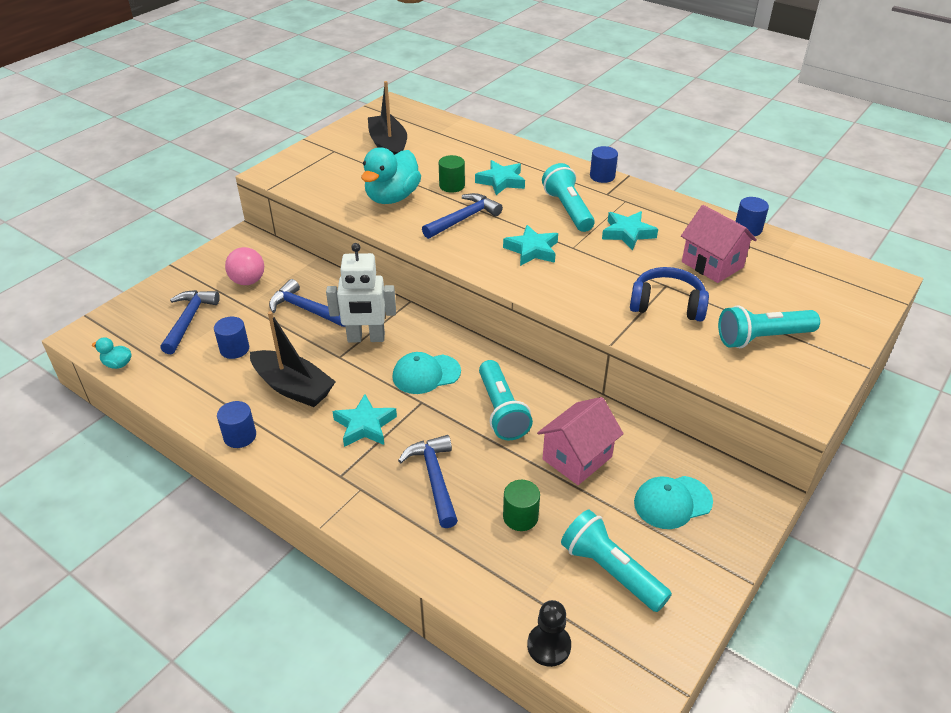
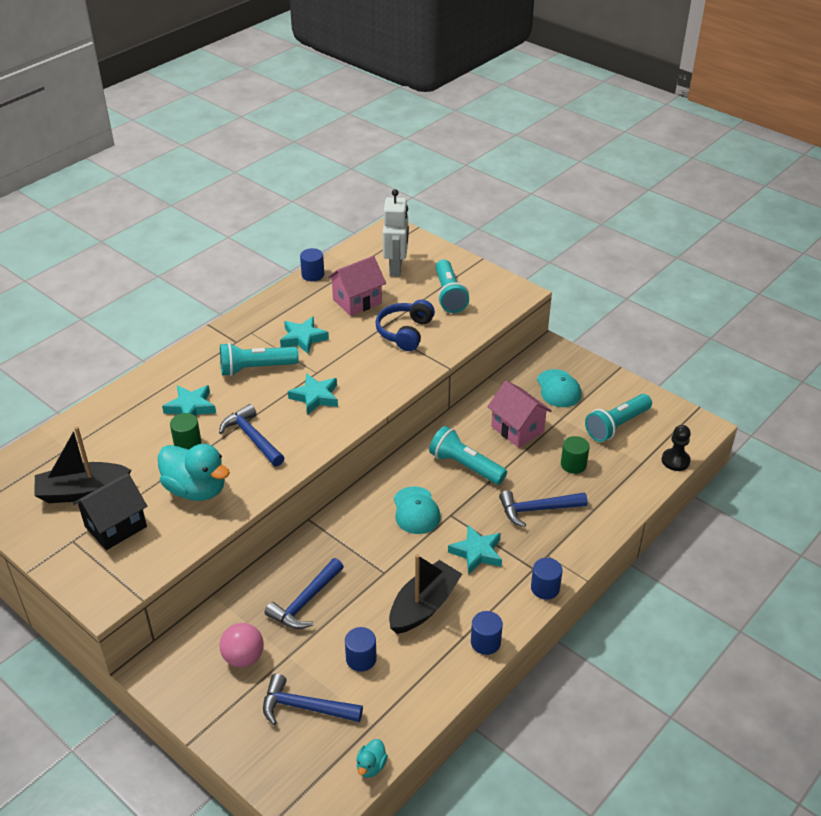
camera: 85 degrees left, 0 degrees up
(348, 166) = (116, 527): none -> black house
(366, 338) = (360, 552): white robot -> white robot (396, 268)
(501, 411) = (465, 466): turquoise flashlight -> turquoise flashlight turned 135 degrees counterclockwise
(602, 176) = (204, 340): blue cylinder -> blue cylinder (545, 588)

